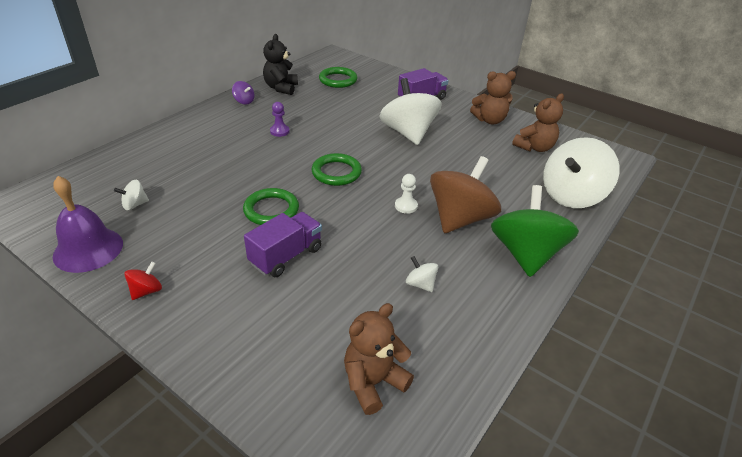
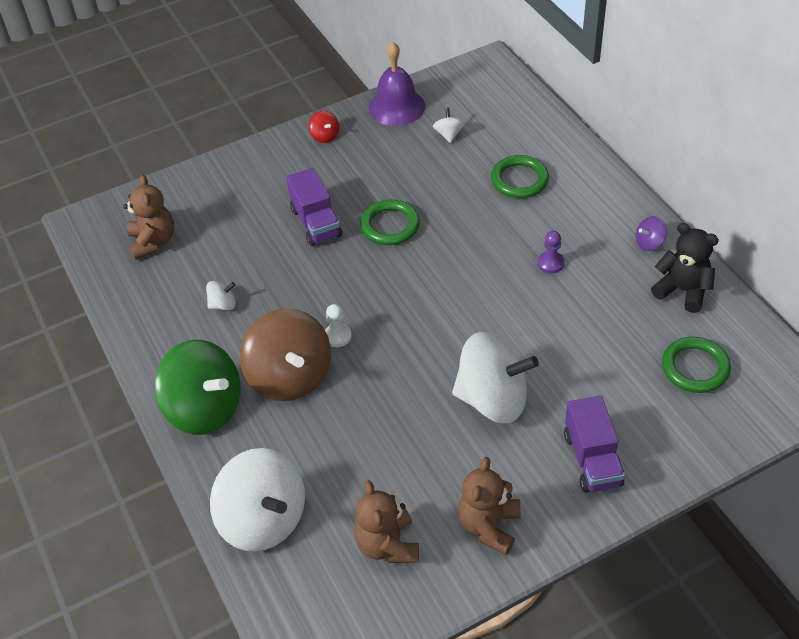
camera: 120 degrees right, 10 degrees up
(336, 172) = (432, 294): green ring -> green ring (519, 180)
(571, 196) = (263, 519): white spinning top -> white spinning top turned 150 degrees clockwise

